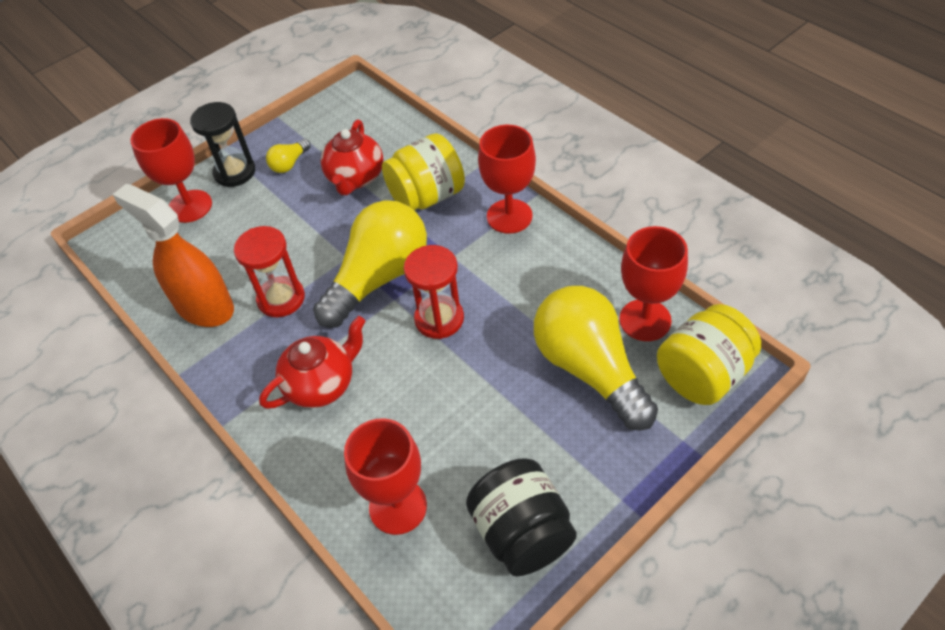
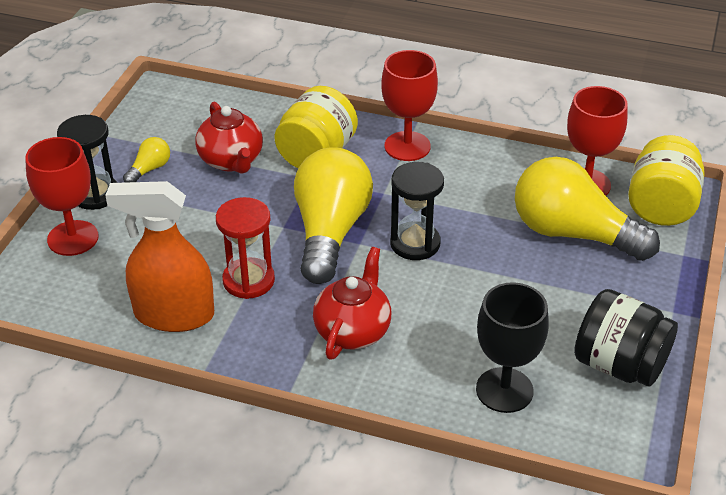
camera: 35 degrees left, 10 degrees down
(289, 163) = (149, 169): yellow light bulb -> yellow light bulb turned 150 degrees counterclockwise
(398, 506) = (504, 390): red goblet -> black goblet
(439, 319) = (415, 243): red hourglass -> black hourglass

